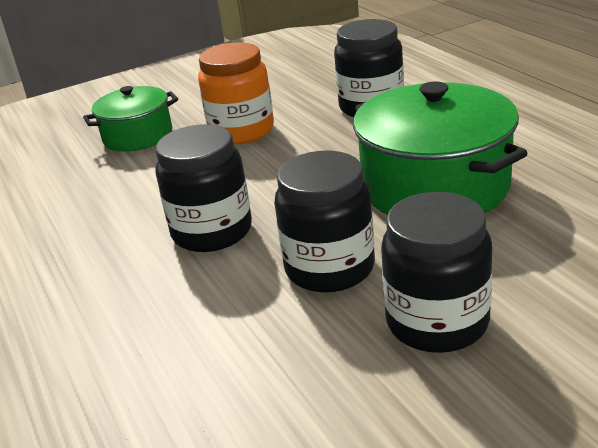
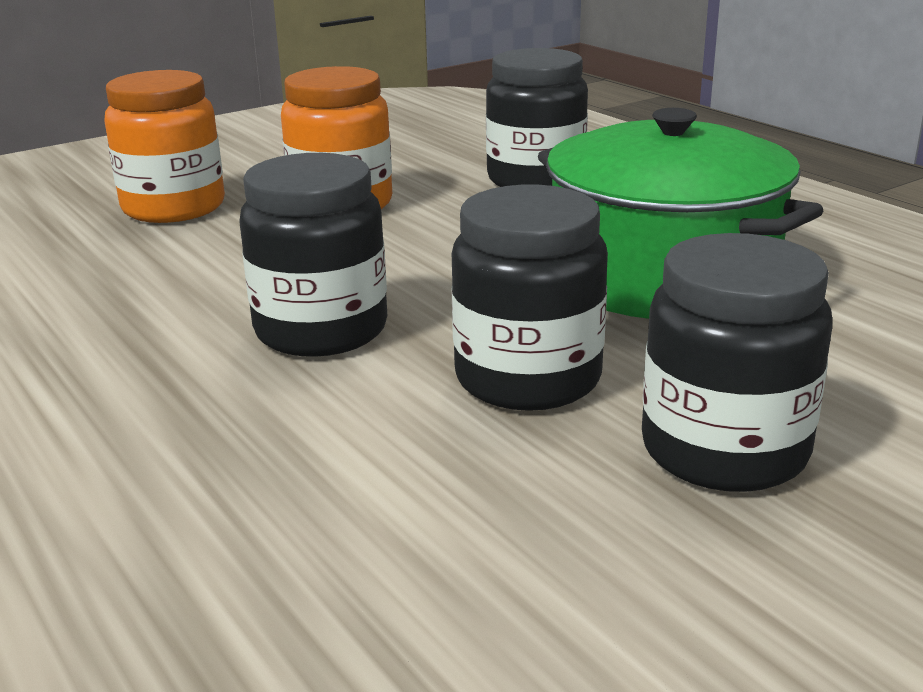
camera: 10 degrees left, 5 degrees down
(138, 136) = (174, 207): green pot -> orange jar

